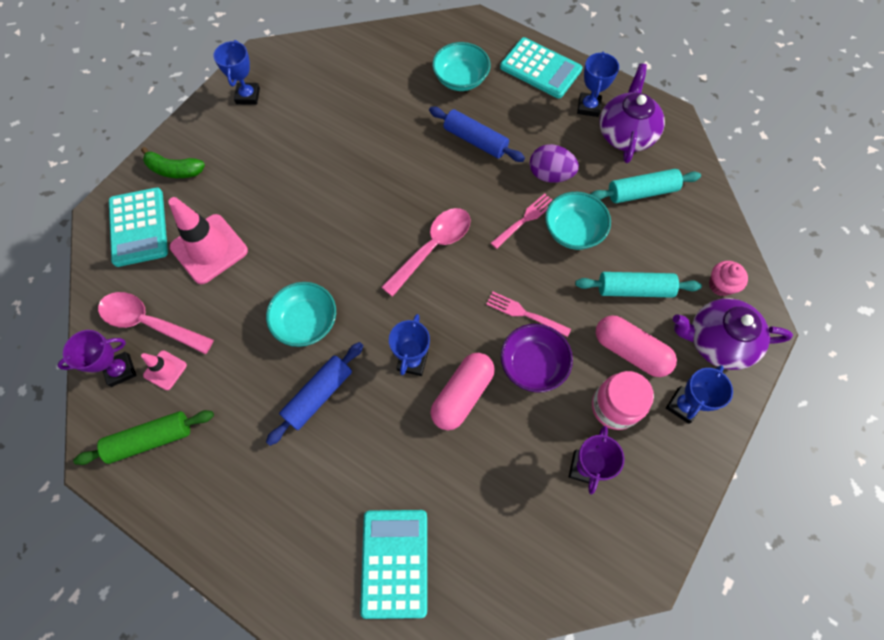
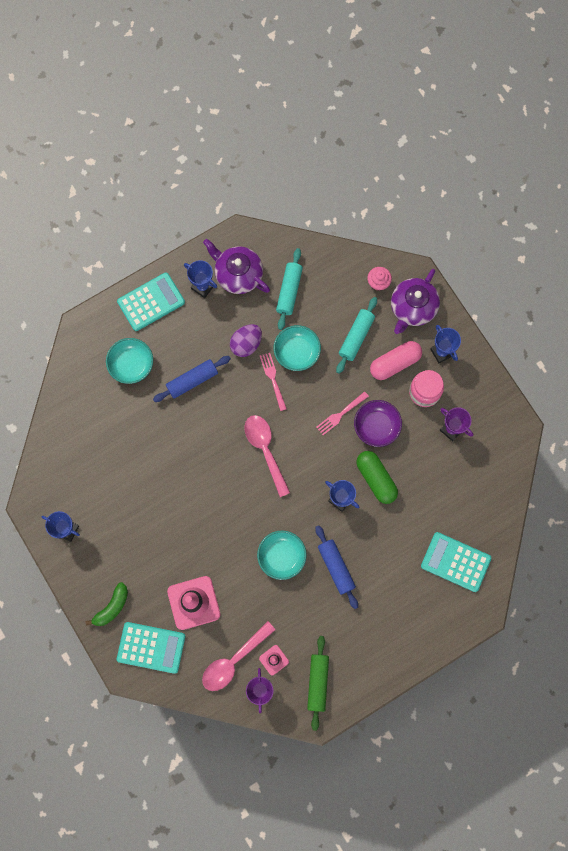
camera: 65 degrees left, 10 degrees up
(462, 395) = (376, 479): pink capsule -> green capsule

